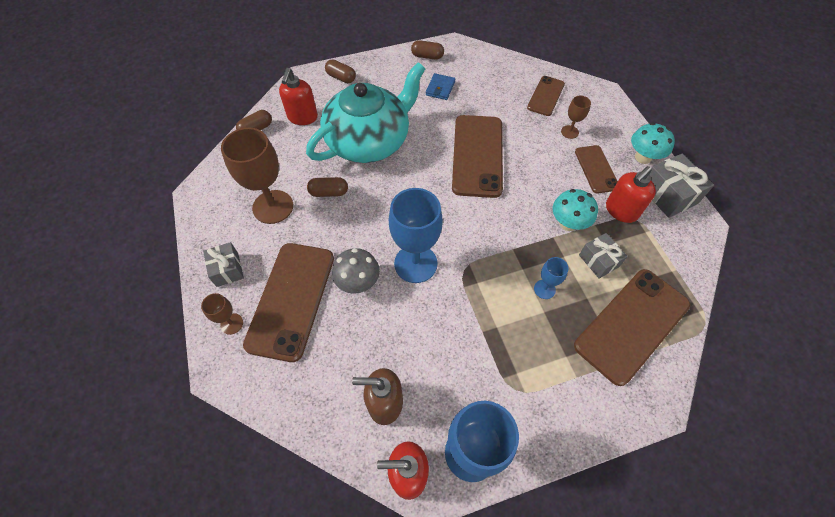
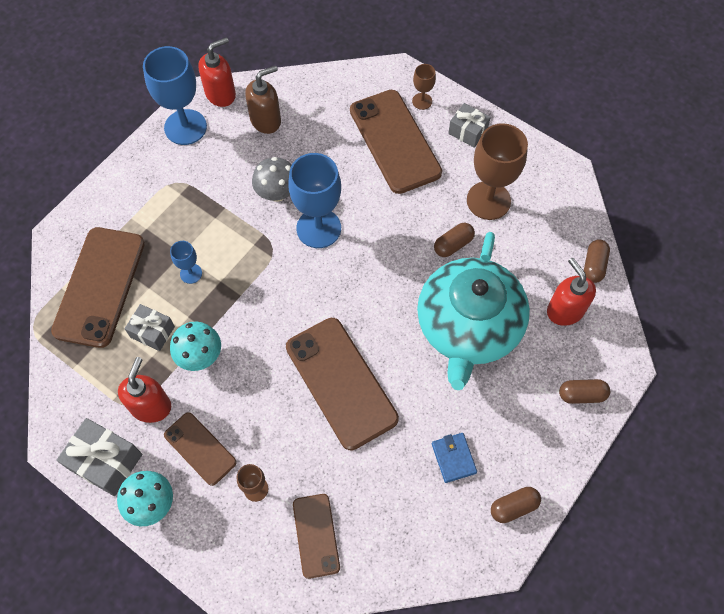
camera: 145 degrees right, 5 degrees up
(358, 282) = (354, 184): grey mushroom -> grey mushroom (277, 193)

